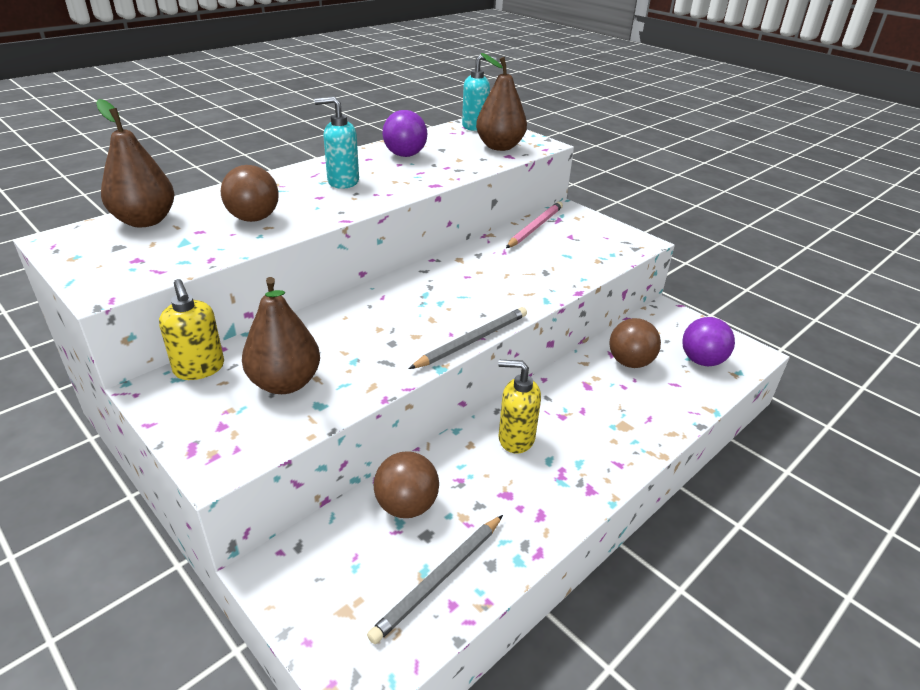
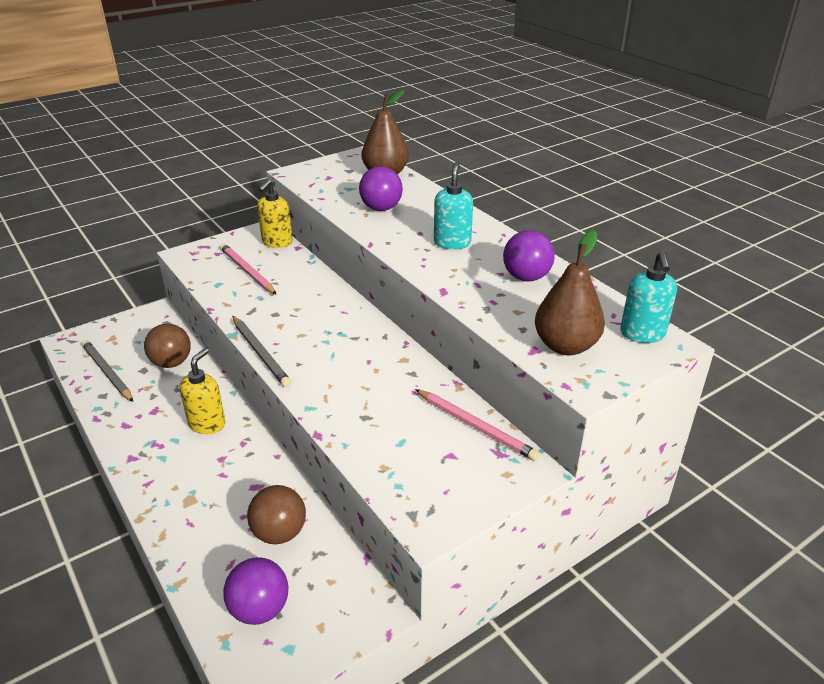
camera: 100 degrees right, 0 degrees up
(199, 369) = (277, 242): yellow soap dispenser -> yellow soap dispenser turned 45 degrees counterclockwise
(254, 218) = (381, 208): brown ball -> purple ball
(285, 383) = (247, 271): brown pear -> pink pencil

